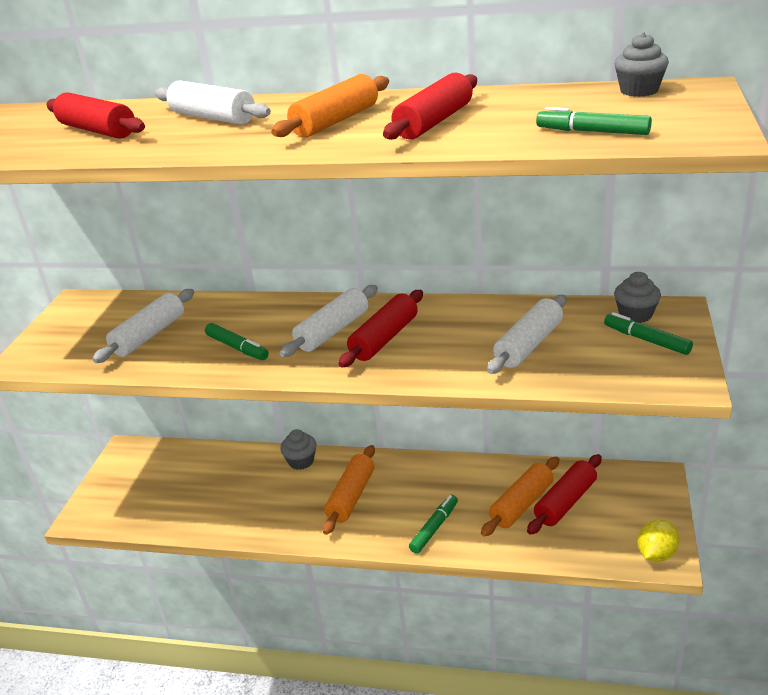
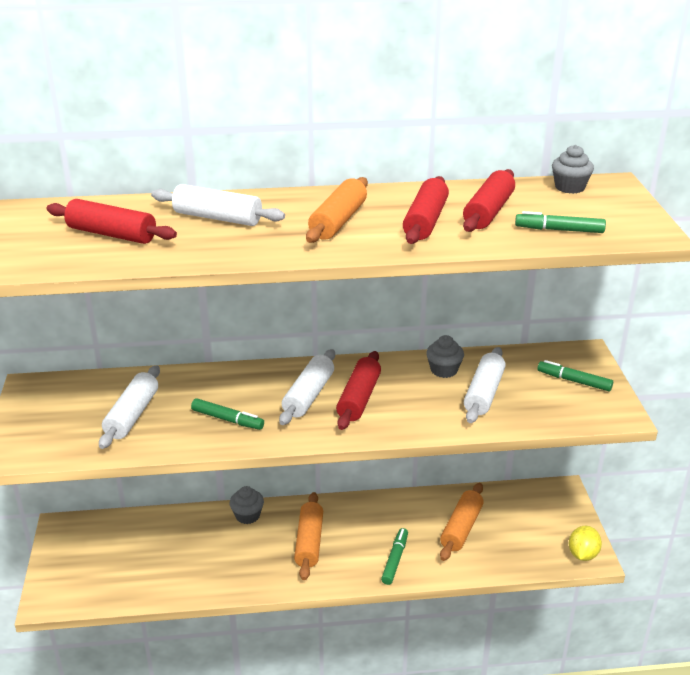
camera: 20 degrees left, 0 degrees up
(565, 502) = (497, 521): red rolling pin -> red rolling pin (488, 212)
(635, 315) = (556, 359): grey cupcake -> grey cupcake (444, 370)

